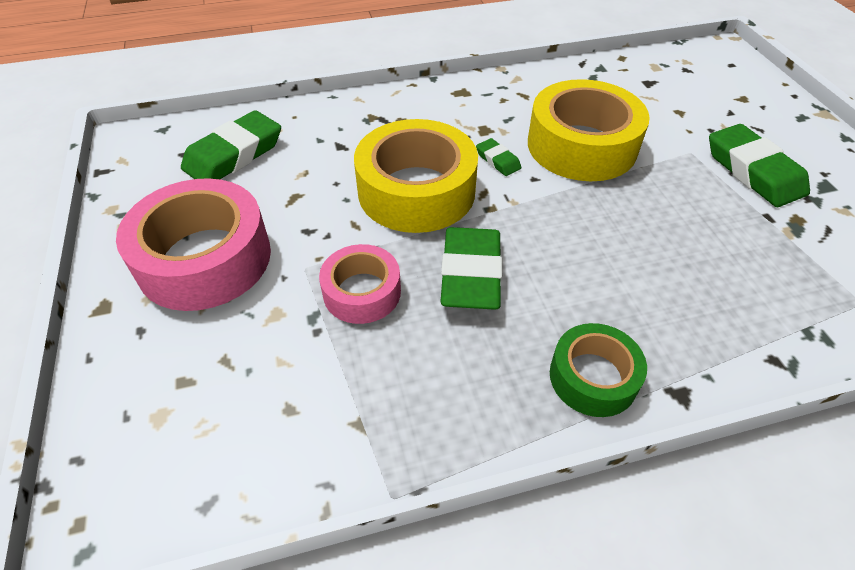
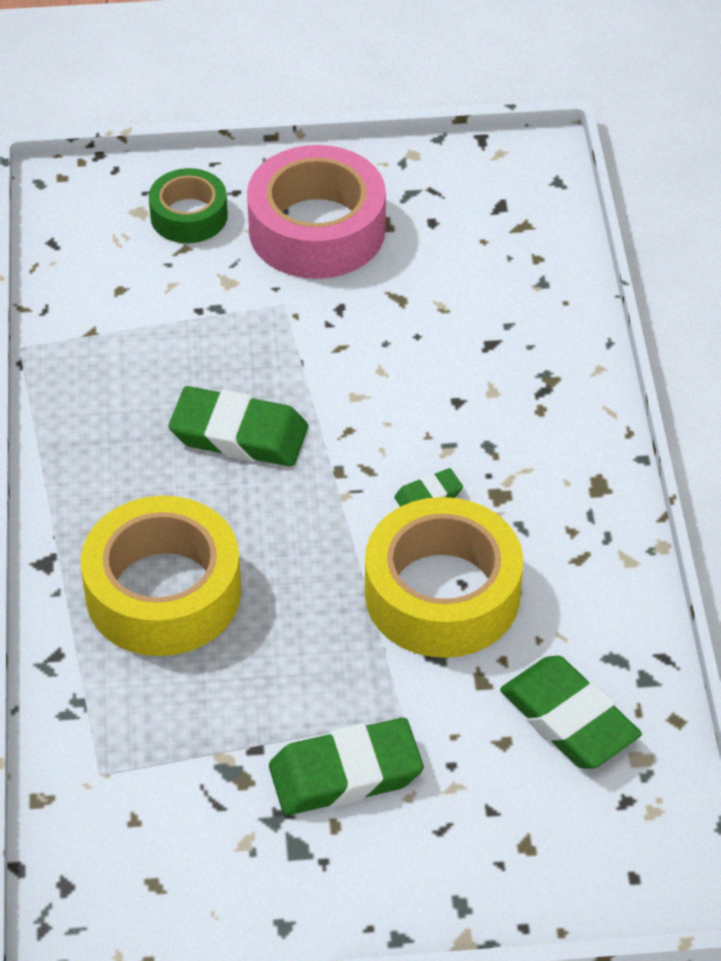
camera: 100 degrees right, 0 degrees up
(234, 155) = (490, 247): green eraser -> green eraser (569, 719)
(362, 292) = (238, 345): pink tape -> none
(416, 191) = (385, 407): yellow tape -> yellow tape (163, 592)
(593, 377) = (84, 502): green tape -> green tape (189, 216)

